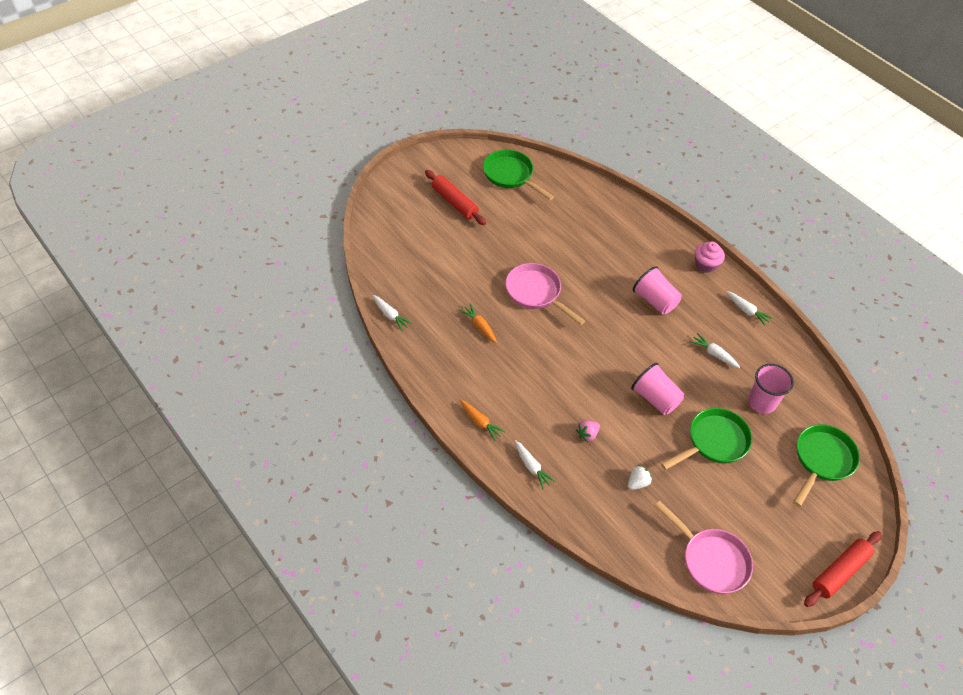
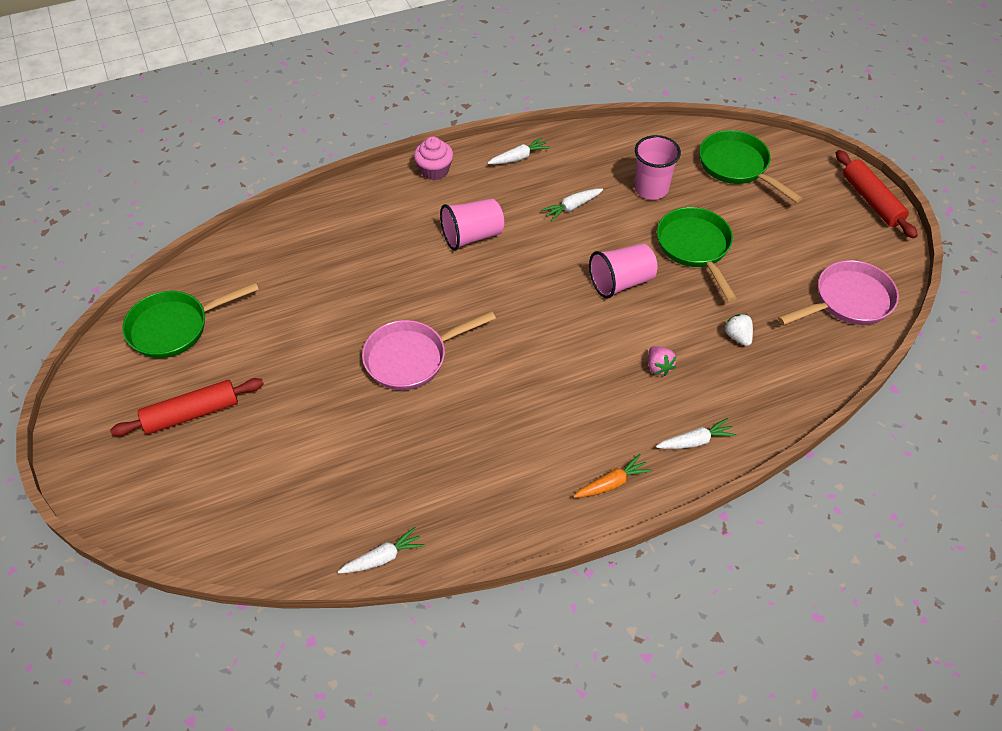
camera: 70 degrees left, 0 degrees up
(479, 326) = (446, 442): orange carrot -> none

